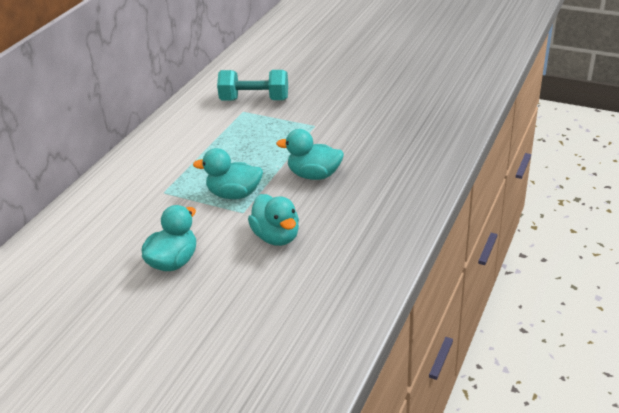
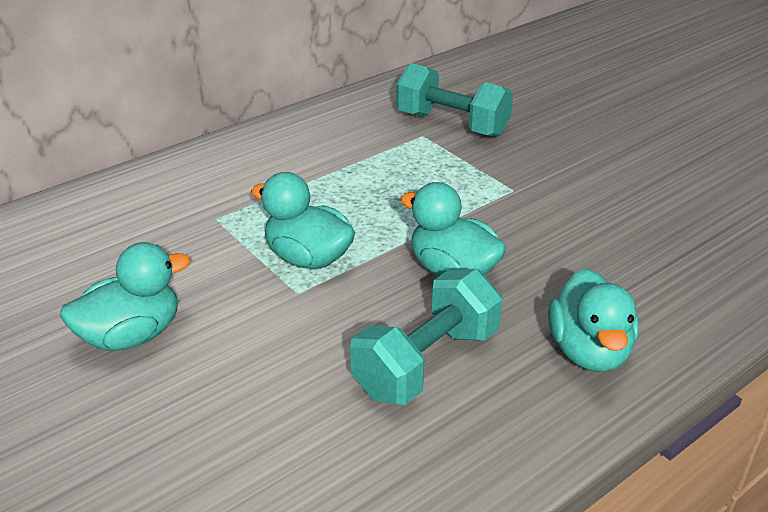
camera: 25 degrees right, 0 degrees up
(276, 237) = (312, 356): turquoise duck -> turquoise duck (589, 351)
(333, 220) = (427, 362): none -> turquoise dumbbell

